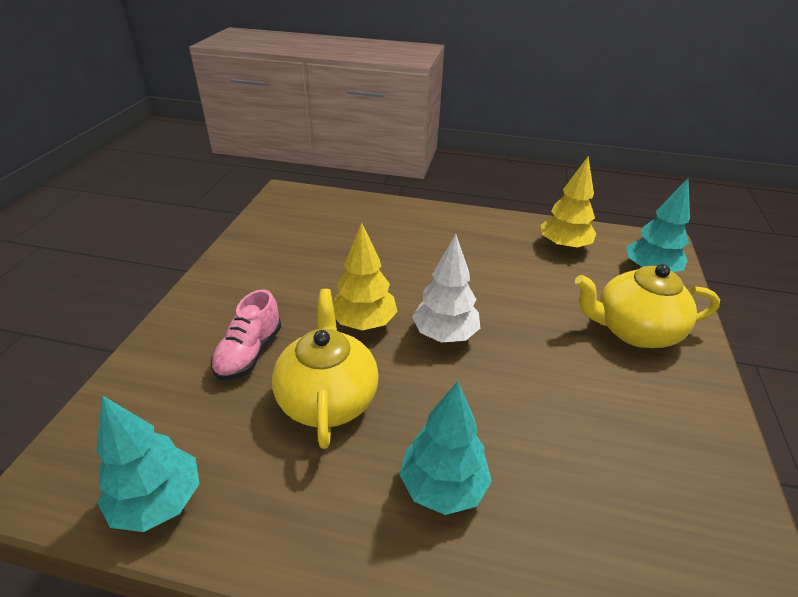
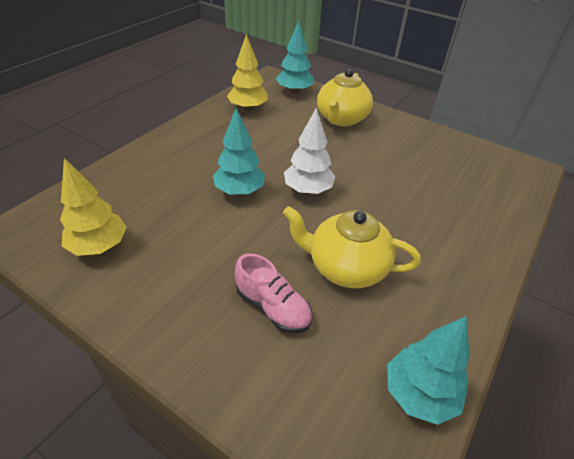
camera: 70 degrees left, 5 degrees up
(364, 323) = (273, 226): yellow tree -> yellow tree (99, 246)
(443, 486) = (434, 232): turquoise tree -> turquoise tree (239, 191)

